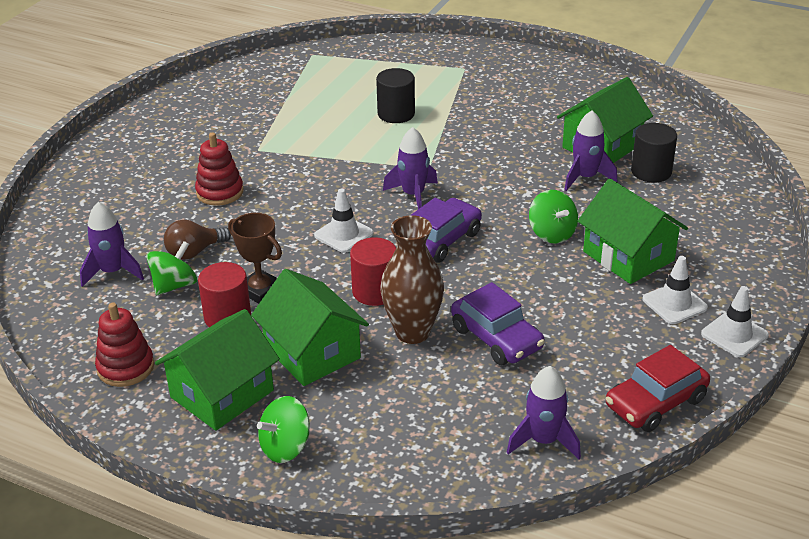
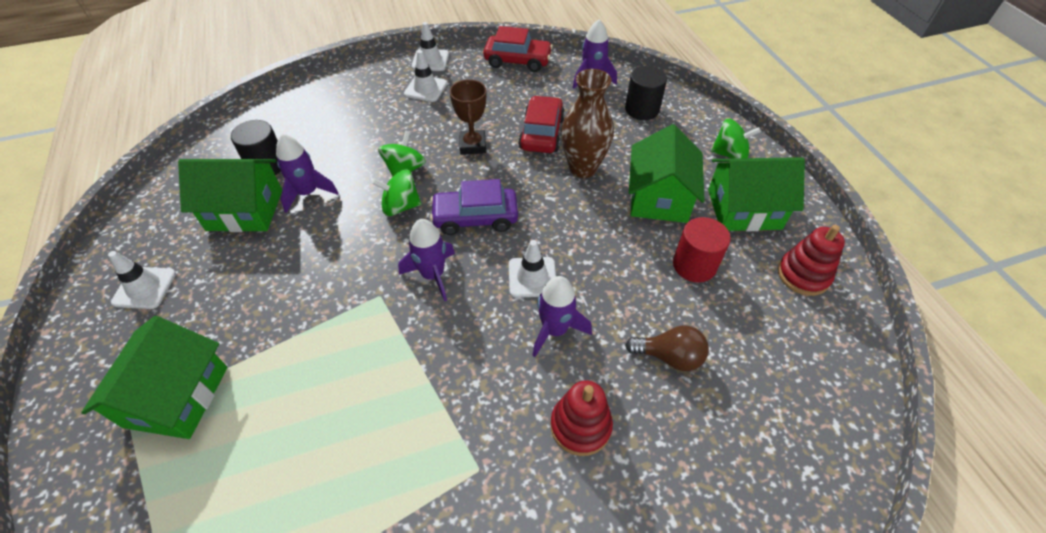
camera: 135 degrees left, 15 degrees up
(113, 272) = (762, 391): purple rocket -> purple rocket (555, 330)
(174, 285) = (714, 329): green spinning top -> green spinning top (400, 206)
(260, 290) = (649, 271): brown trophy -> brown trophy (473, 145)
(375, 291) = (570, 211): red cylinder -> none
(396, 114) = (294, 398): black cylinder -> black cylinder (642, 109)
(496, 338) = (541, 133): purple car -> red car
(566, 92) = (144, 288): none -> white traffic cone
(628, 256) = (395, 125): green house -> green house (176, 396)

